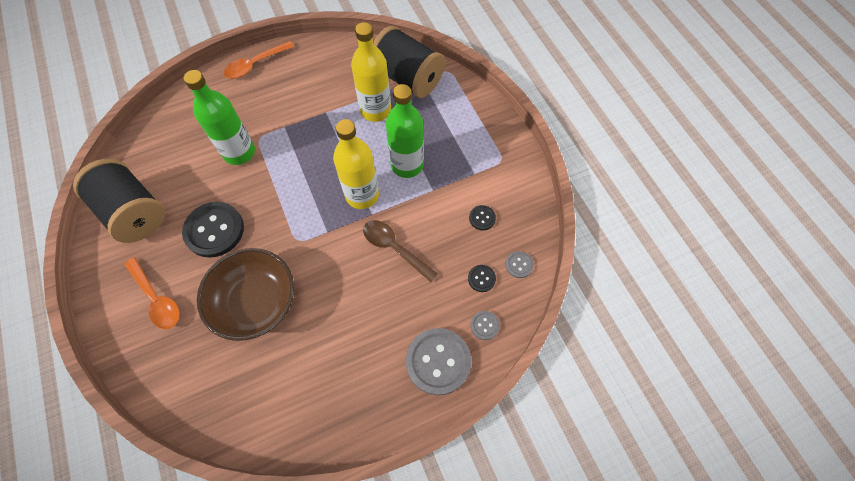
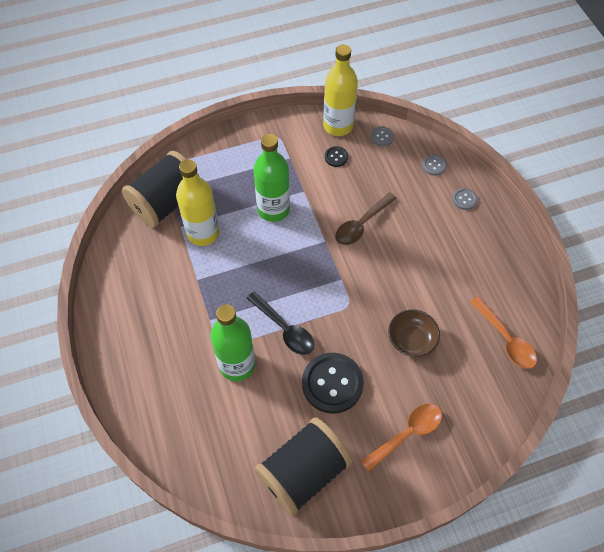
camera: 85 degrees left, 5 degrees down
(255, 65) = (113, 354): orange spoon -> orange spoon (506, 339)
(256, 302) = (411, 339): brown bowl -> brown bowl, size x0.58
(273, 186) = (284, 329): none -> black spoon
(362, 195) = (303, 248): yellow bottle -> yellow bottle (338, 126)
(438, 361) = (464, 199): grey button -> grey button, size x0.46
(481, 278) = (393, 163): black button -> none

